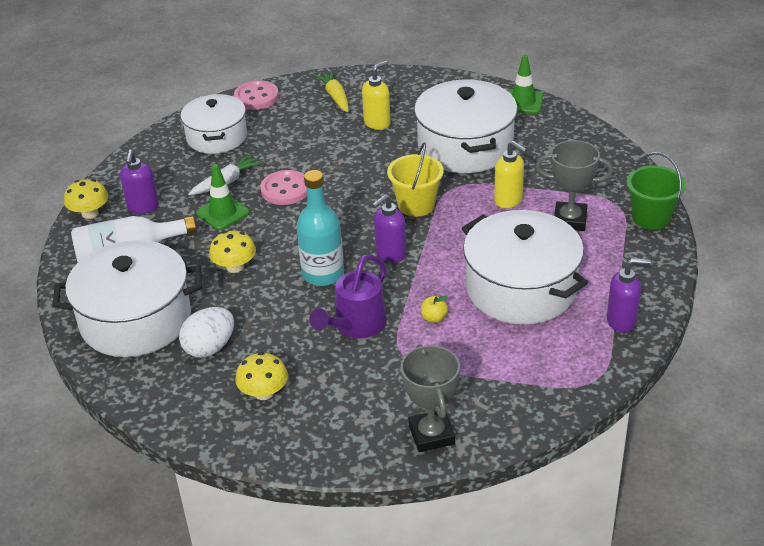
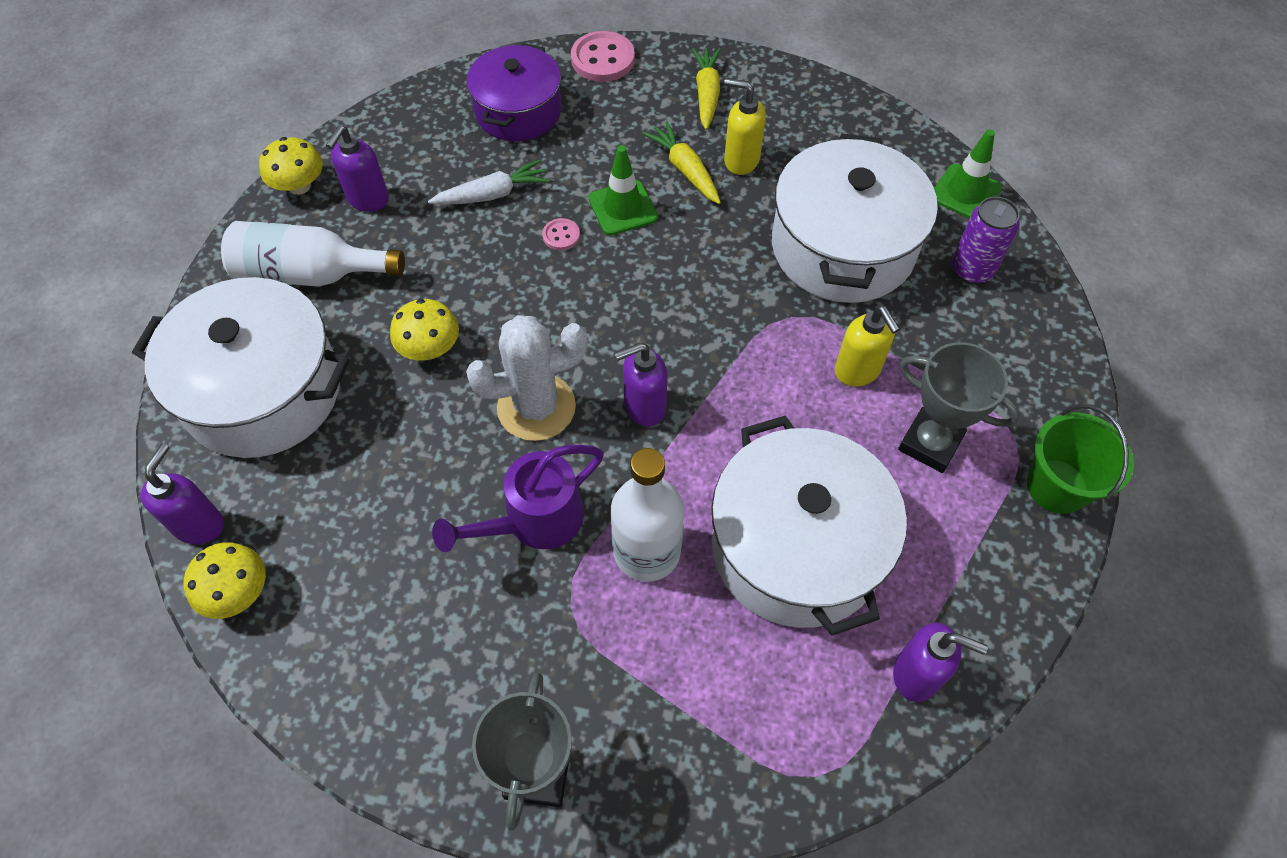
camera: 20 degrees right, 20 degrees up
(137, 395) = (199, 525): none -> purple soap dispenser
(210, 348) = (328, 479): white egg -> none
(217, 137) = (518, 111): white pot -> purple pot
(223, 213) = (461, 247): green traffic cone -> green traffic cone (623, 208)
(264, 392) = (356, 591): yellow mushroom -> yellow mushroom (237, 592)
(285, 189) = (561, 236): pink button -> pink button, size x0.52
(323, 274) = (536, 407): turquoise bottle -> white cactus
(345, 137) = (685, 170): none -> yellow carrot
(377, 123) = (741, 160): yellow soap dispenser -> yellow soap dispenser turned 135 degrees counterclockwise
(416, 205) = (722, 330): yellow bucket -> none
(434, 318) = (647, 551): yellow apple -> white bottle
(547, 136) = (972, 270): none -> purple can

